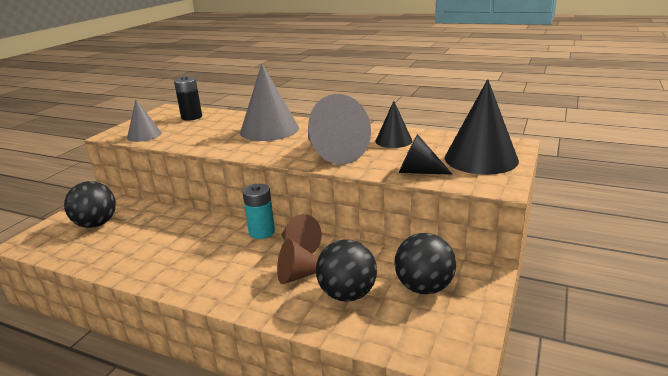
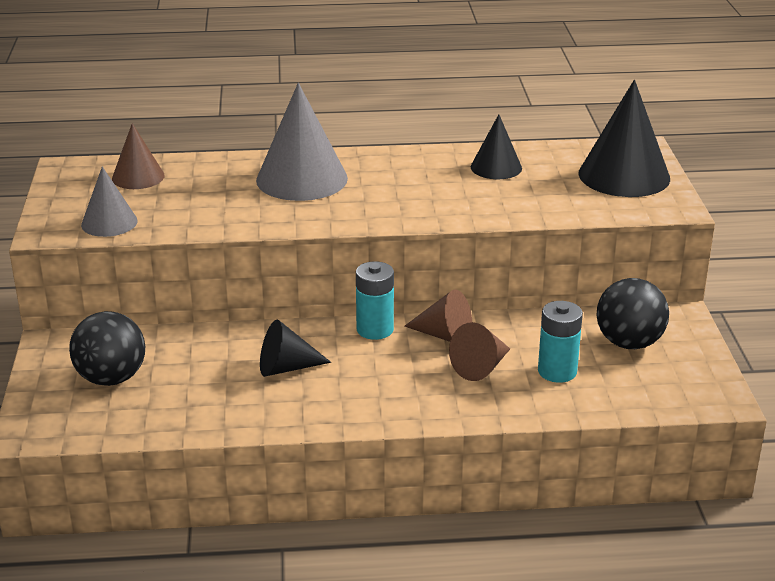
camera: 30 degrees left, 5 degrees up
(191, 117) = (138, 177): black battery -> brown cone
(333, 153) = (440, 200): grey cone -> none
(347, 294) = (557, 371): black ball -> turquoise battery
(418, 172) = (572, 206): black cone -> black cone (286, 368)

